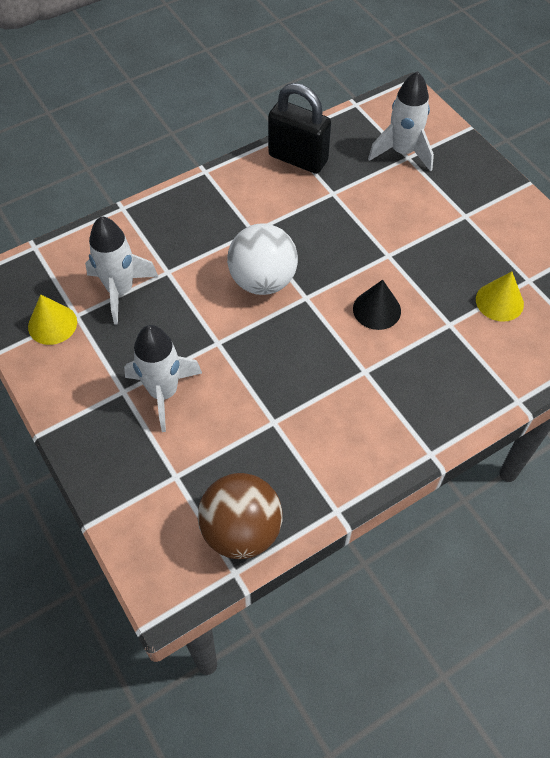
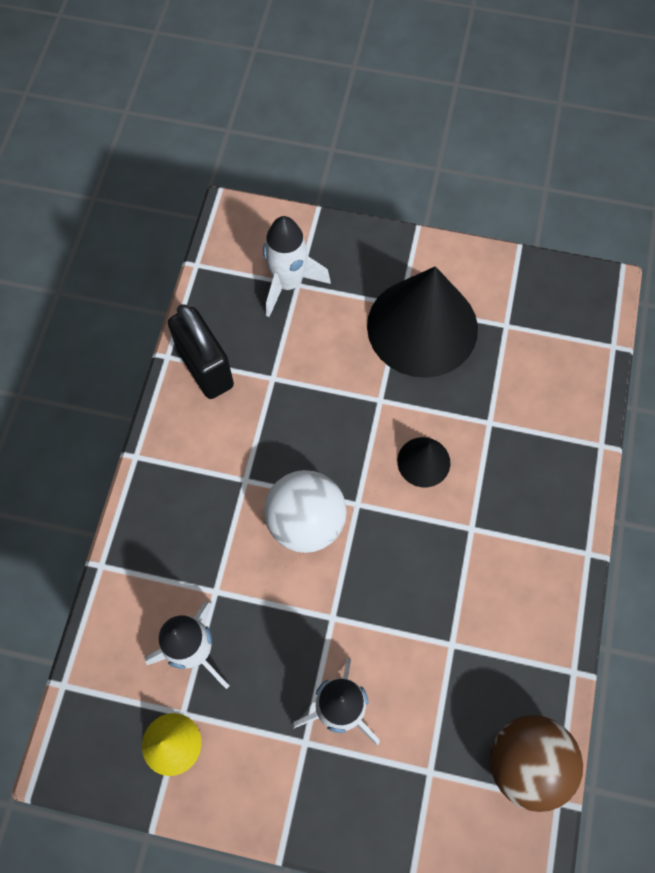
camera: 45 degrees left, 10 degrees up
(298, 158) = (205, 368): black padlock -> black padlock turned 75 degrees clockwise
(465, 237) = (422, 327): none -> black cone
(499, 301) = (505, 366): yellow cone -> none

